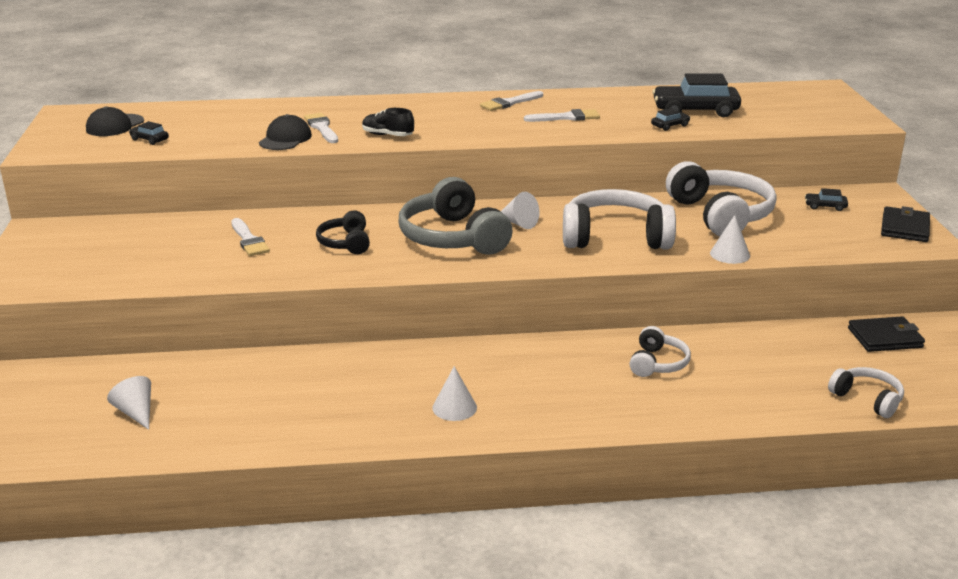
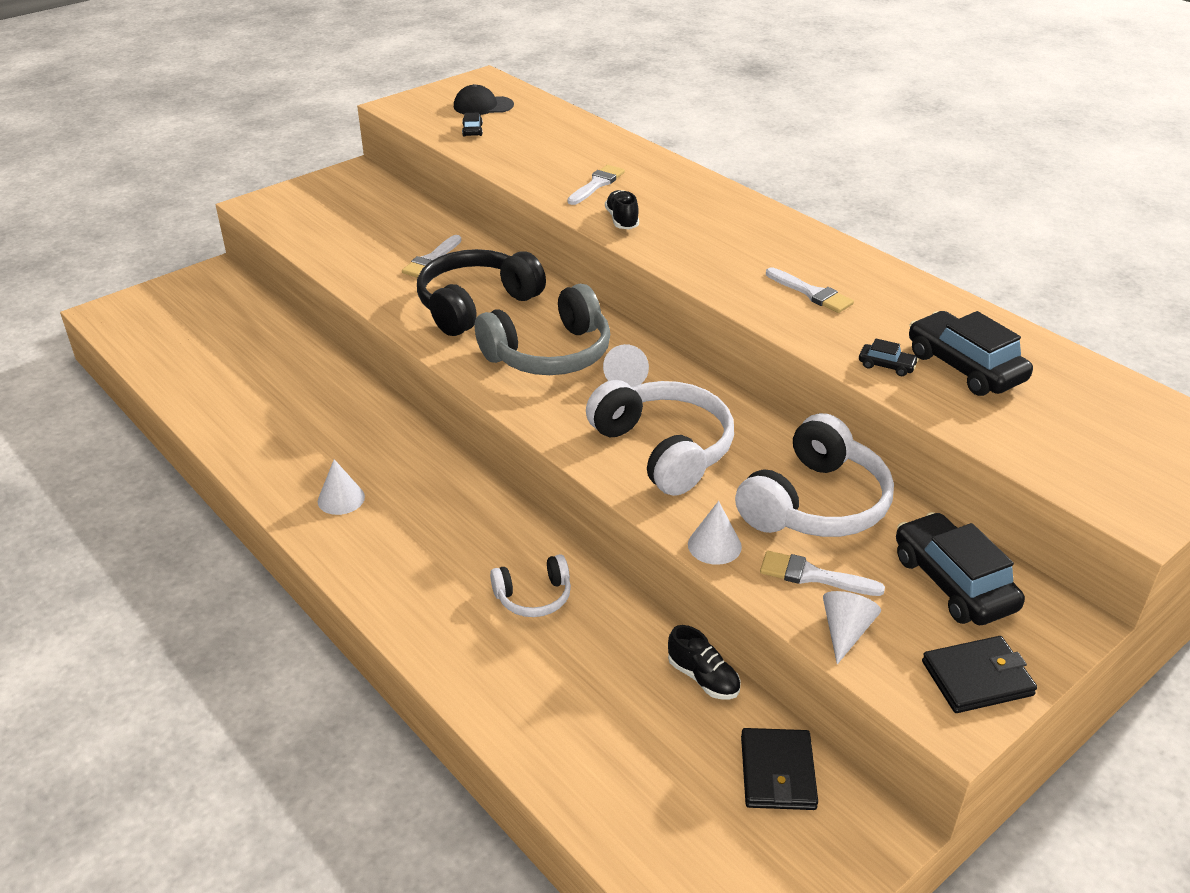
camera: 55 degrees right, 10 degrees up
(136, 412) = (211, 349): white cone -> white cone (845, 632)
(285, 139) = (549, 180): black cap -> none
(345, 243) = (476, 305): black headphones -> black headphones, size x1.88
(453, 238) = (549, 354): grey headphones -> grey headphones turned 150 degrees counterclockwise
(509, 103) = (803, 247): white brush -> white brush (813, 576)
(789, 332) = (703, 678): none -> black shoe
(825, 206) = (953, 582): black car -> black car, size x2.21
(867, 399) = (605, 798): white headphones -> none
(885, 338) = (777, 772): black wallet -> black wallet turned 45 degrees clockwise

